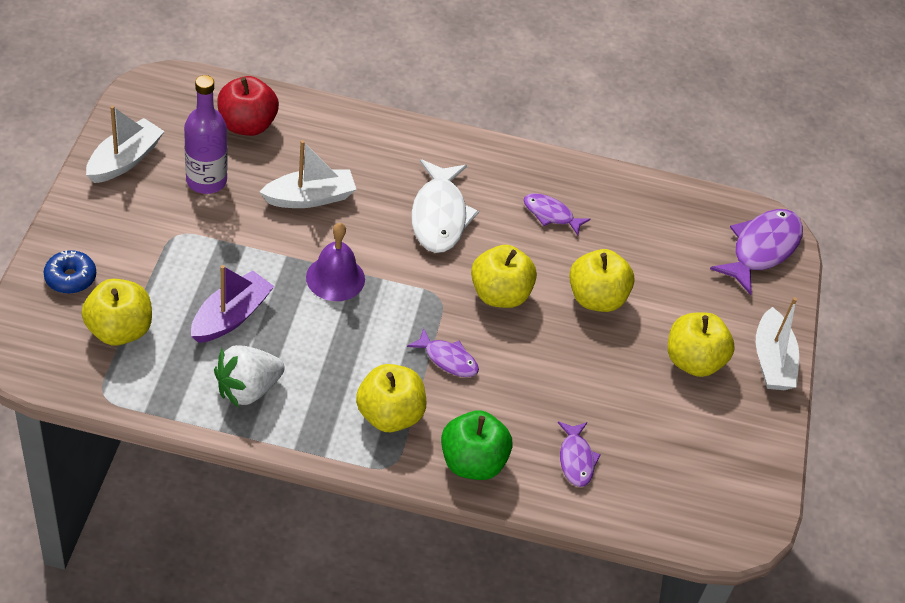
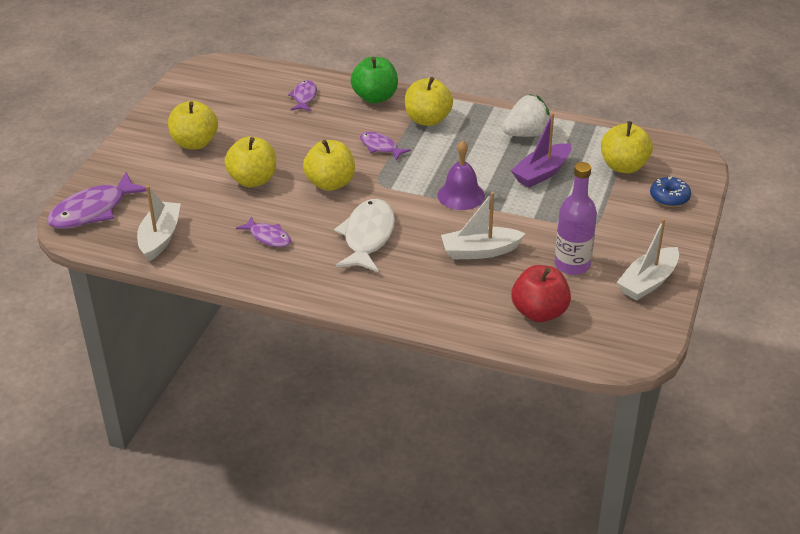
camera: 165 degrees left, 10 degrees down
(772, 361) = (133, 142): white boat -> white boat (160, 238)

